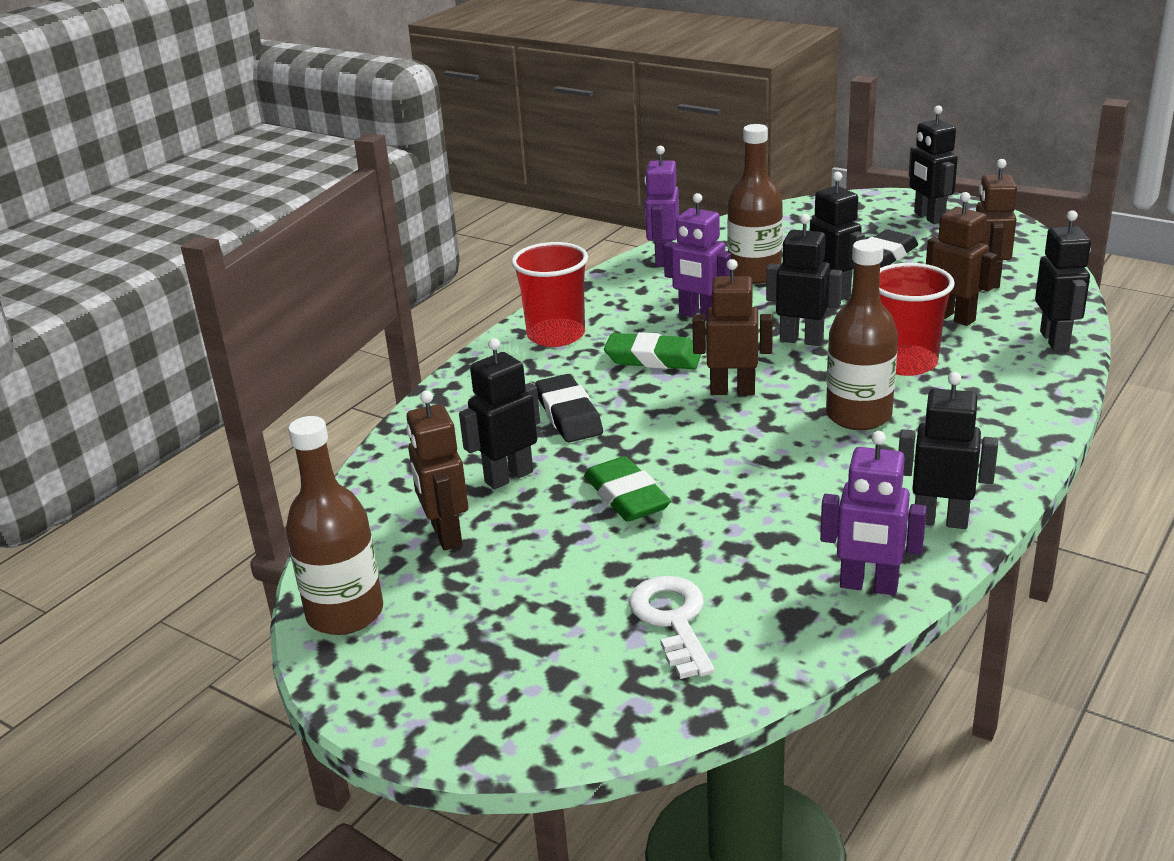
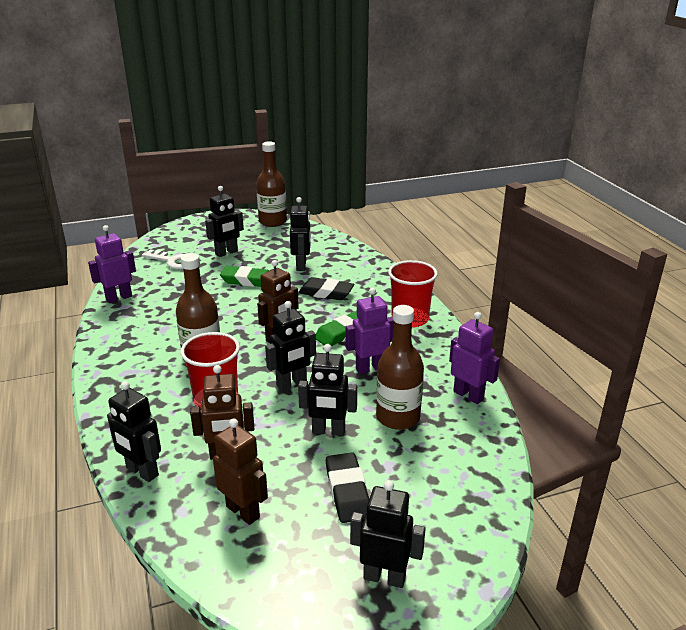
camera: 125 degrees right, 0 degrees up
(446, 535) = (285, 245): brown robot -> none
(940, 520) = (113, 331): black robot -> black robot (226, 253)

